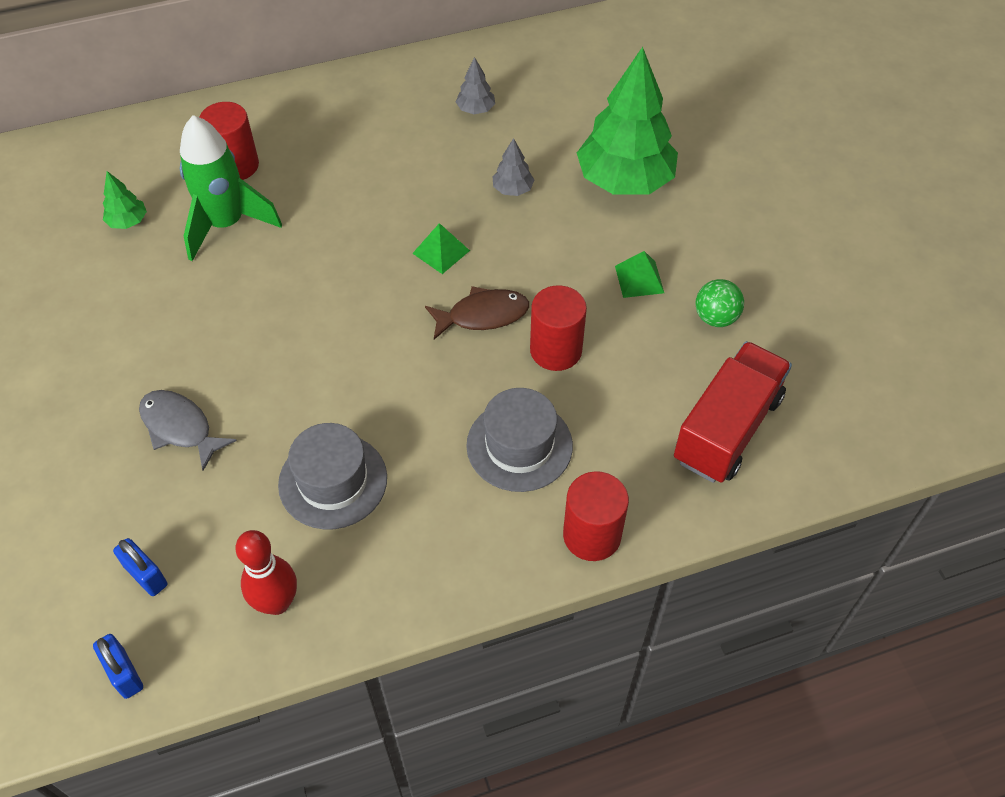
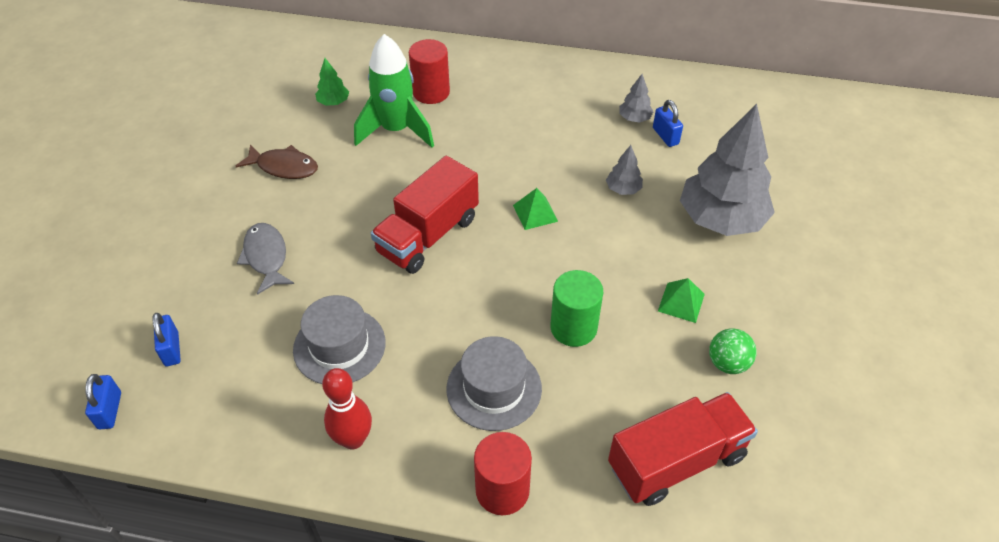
camera: 30 degrees right, 5 degrees down
(277, 602) = (239, 415): red bowling pin -> red bowling pin (353, 439)
(345, 324) = (428, 235): none -> red truck
(483, 315) = (534, 274): brown fish -> brown fish (284, 167)
(518, 116) = (665, 136): none -> blue padlock
(556, 350) = (573, 327): red cylinder -> green cylinder
(624, 180) = (721, 219): green tree -> grey tree

